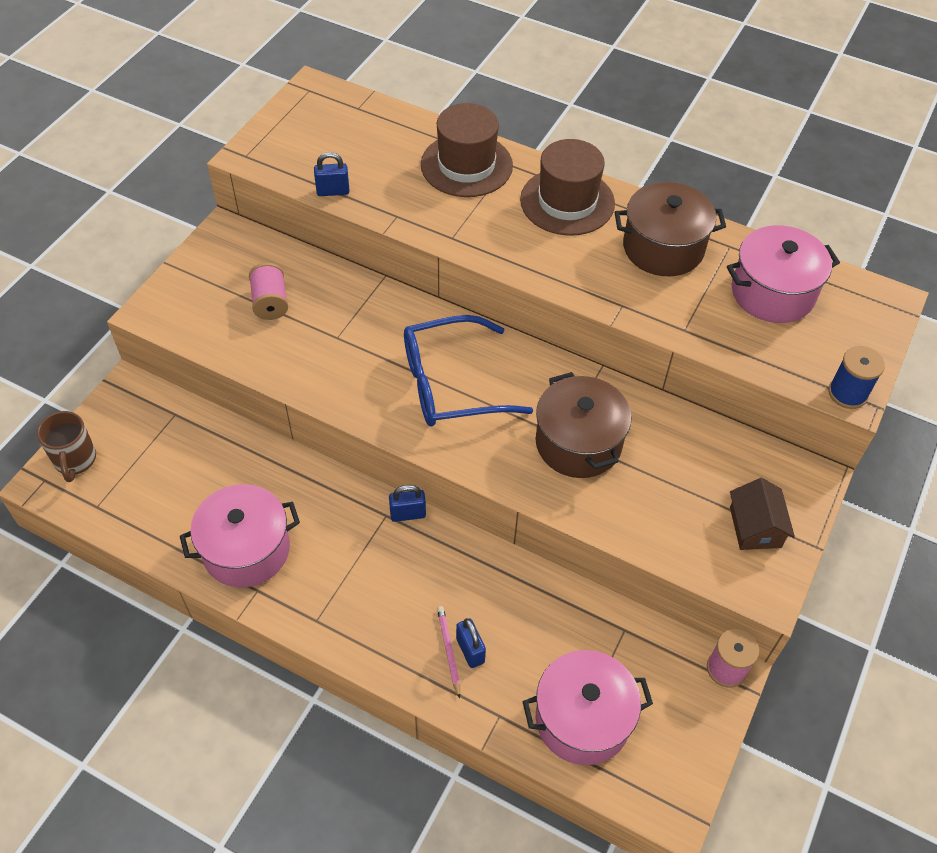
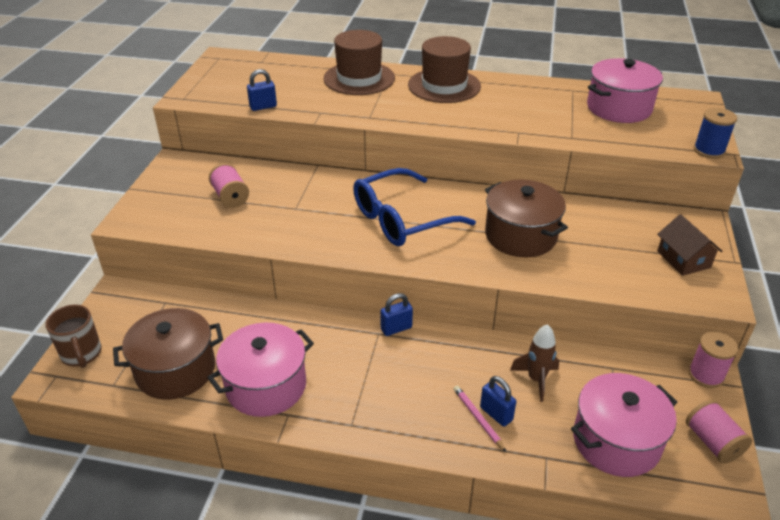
camera: 15 degrees left, 15 degrees down
(532, 621) = (536, 379): none -> brown rocket
(663, 248) = (527, 98): brown pot -> brown pot (176, 370)
(686, 751) = (712, 442): none -> pink spool

